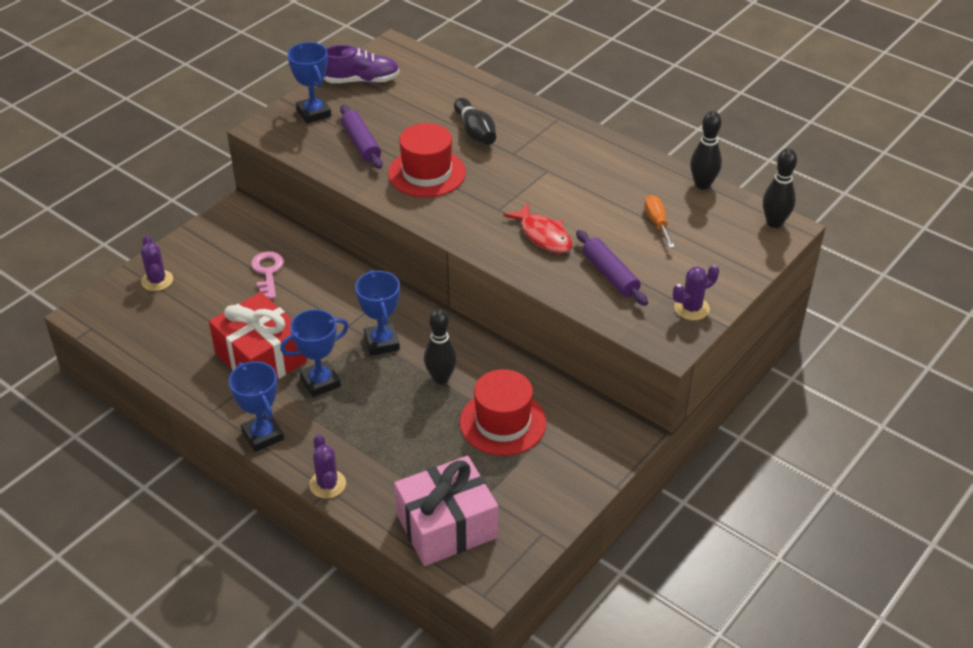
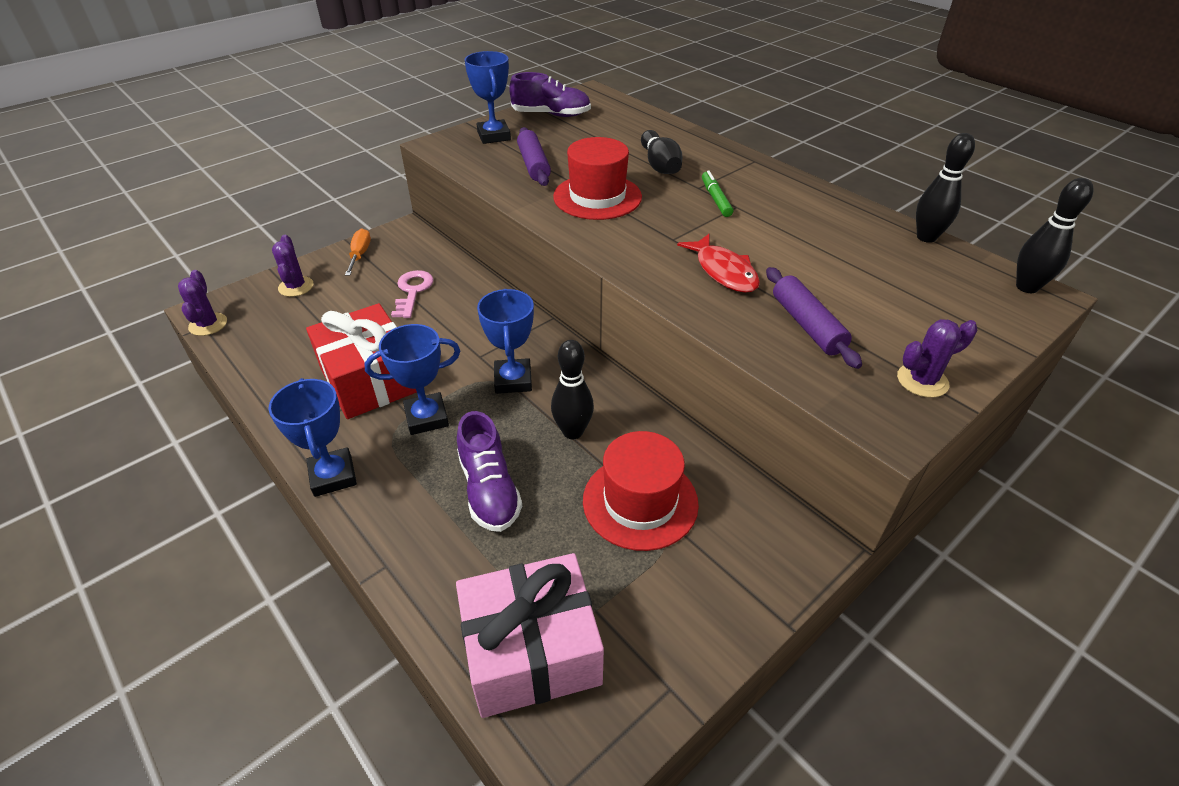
camera: 10 degrees right, 0 degrees up
(327, 484) = (388, 557): purple cactus -> purple cactus (208, 324)
(387, 429) = (489, 490): none -> purple shoe
(529, 164) = (715, 199): none -> green marker
(657, 222) = (869, 272): orange screwdriver -> orange screwdriver (360, 255)

